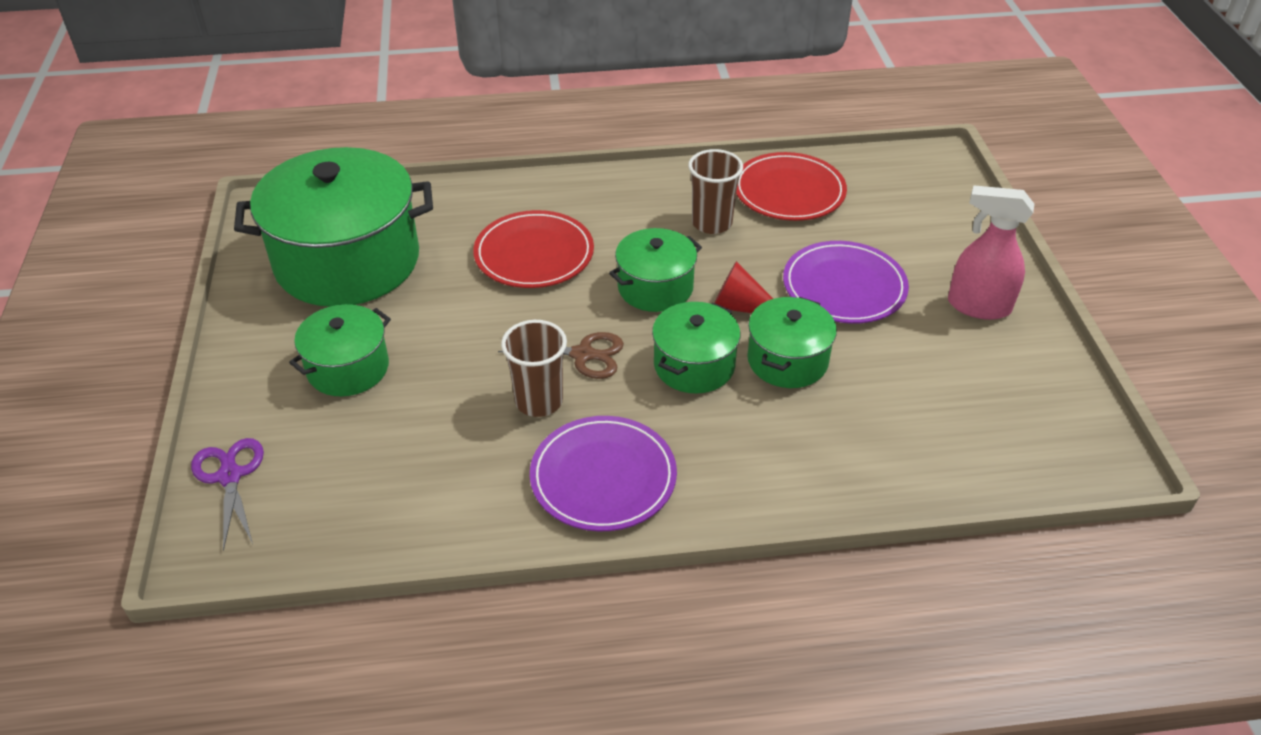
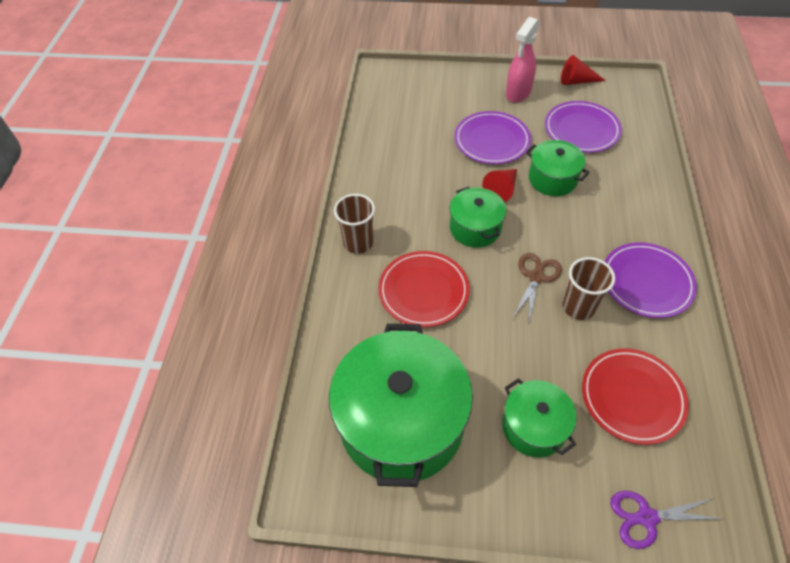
camera: 75 degrees left, 10 degrees up
(694, 365) = (552, 222): green pot -> none
(712, 223) = (414, 187): brown cup -> brown cup (358, 243)
(789, 191) = (392, 144): red plate -> red plate (632, 397)
(924, 389) = (581, 130): none -> purple plate
(1059, 378) = (577, 81): none -> red cone

